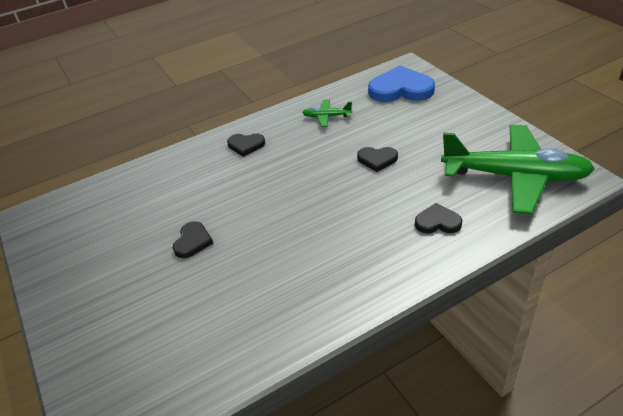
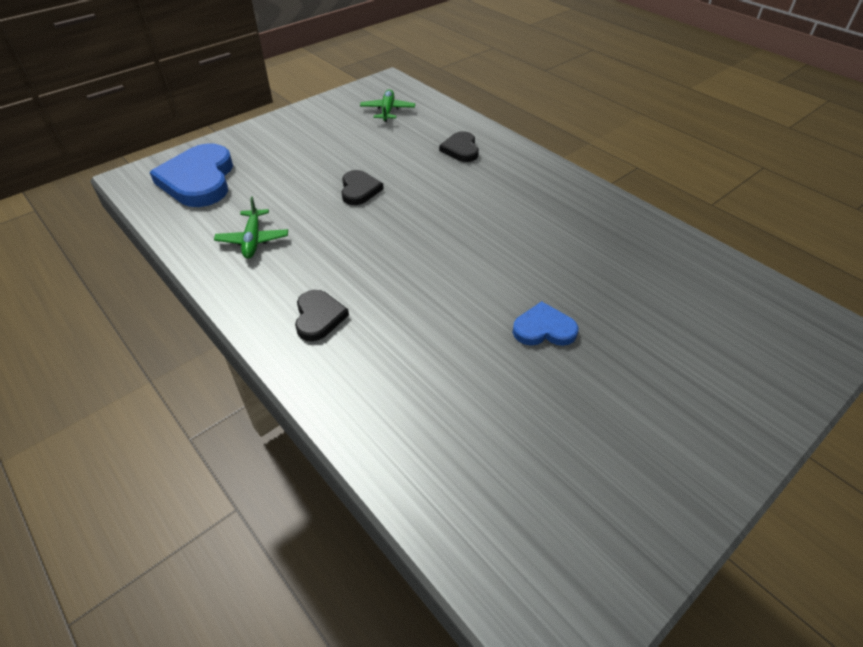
camera: 105 degrees left, 5 degrees up
(192, 241) = (544, 329): black heart -> blue heart
(515, 176) = (387, 110): green plane -> green plane, size x0.41

